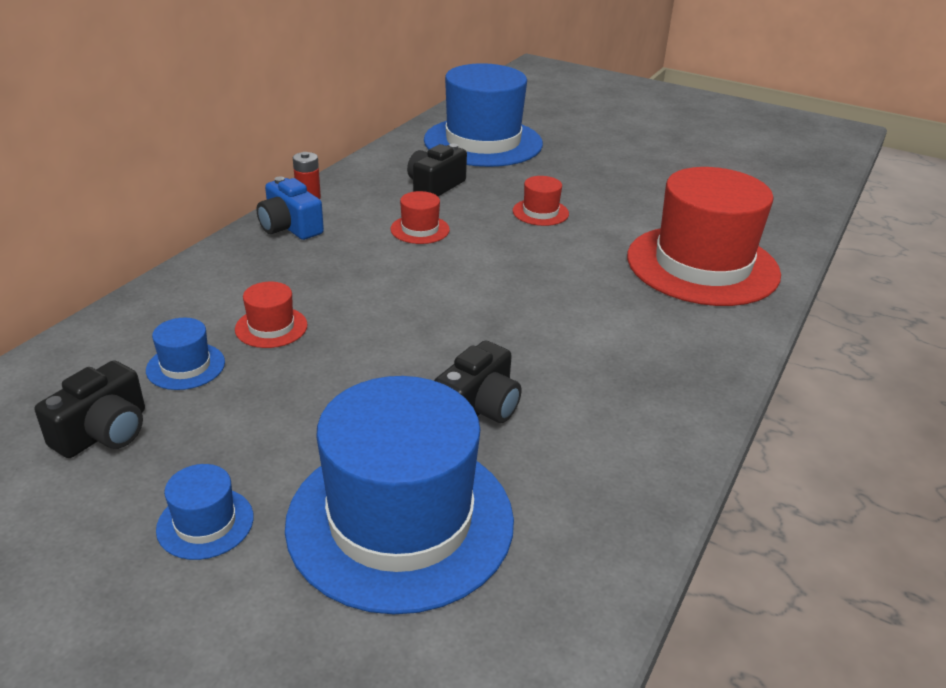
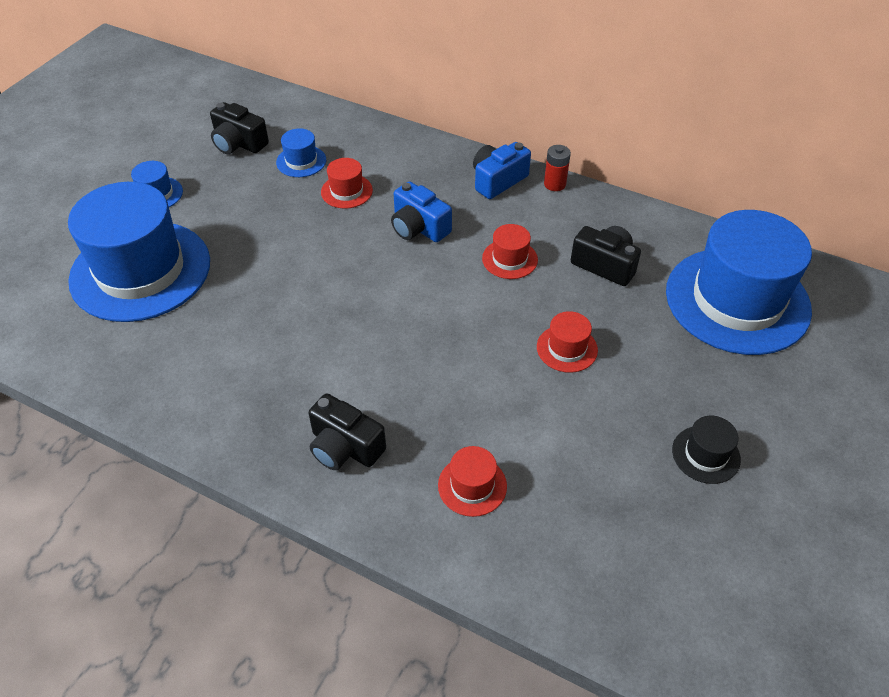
camera: 90 degrees right, 15 degrees up
(358, 278) = (418, 227): none -> blue camera
(478, 408) = (243, 304): black camera -> black camera (345, 447)
(641, 173) = (706, 454): none -> black hat
(702, 265) = (472, 485): red hat -> red hat, size x0.41

